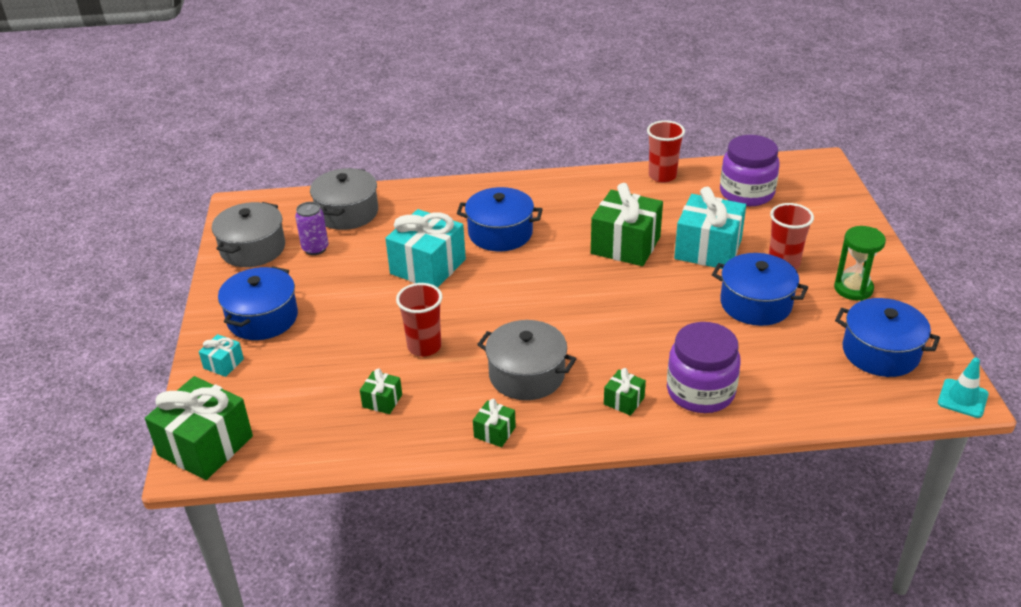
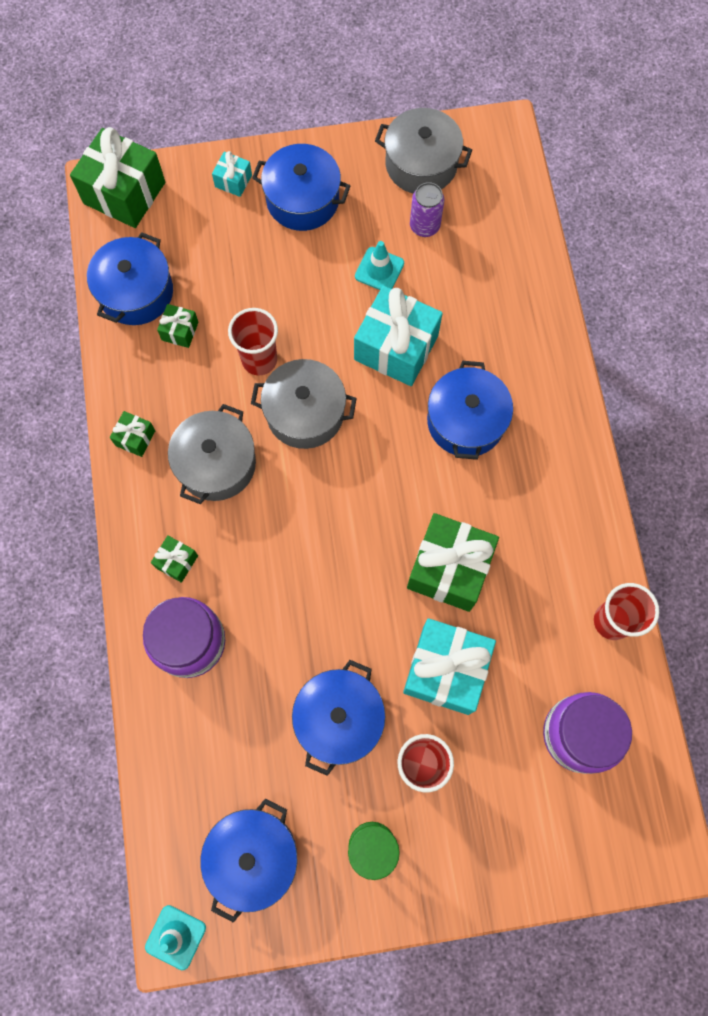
camera: 85 degrees right, 35 degrees up
(329, 434) = (136, 292): none -> blue pot
(347, 213) = (497, 247): grey pot -> grey pot (305, 413)
(350, 274) = (379, 270): none -> turquoise traffic cone

